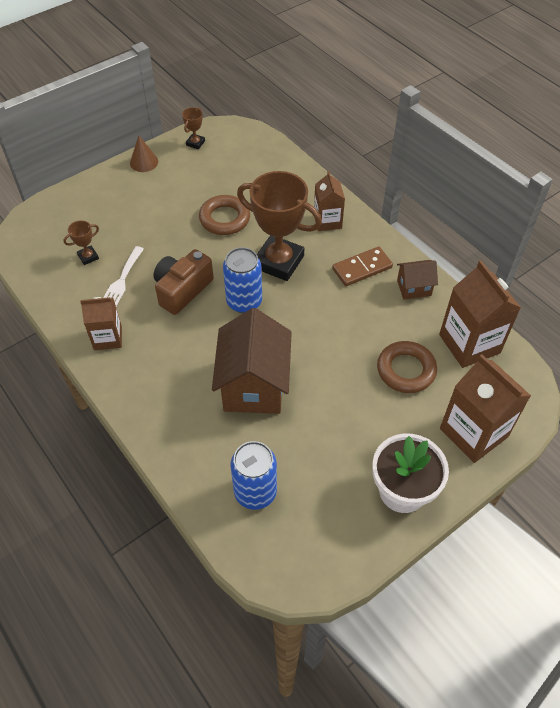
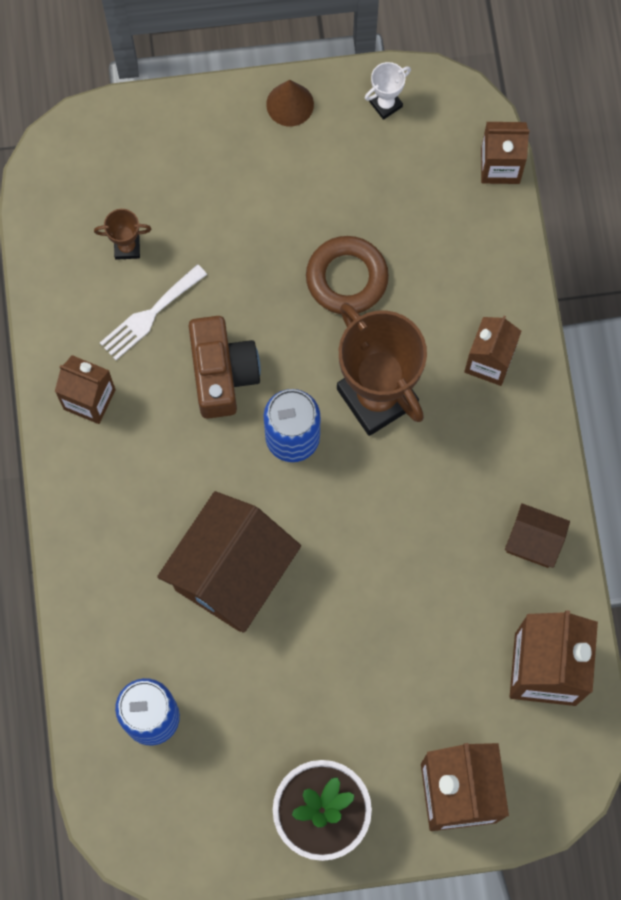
camera: 30 degrees right, 20 degrees up
(182, 290) = (222, 373): brown camera -> brown camera turned 105 degrees clockwise
(195, 143) = (385, 104): brown trophy -> white trophy
(272, 143) = (500, 166): none -> brown carton
(362, 268) = (484, 470): brown domino -> none
(406, 370) = (435, 660): brown ring -> none

